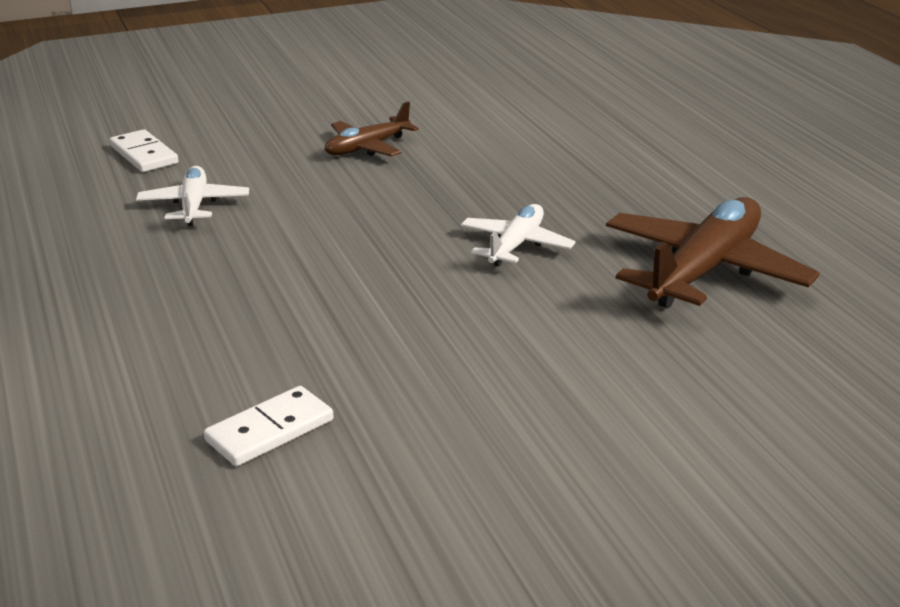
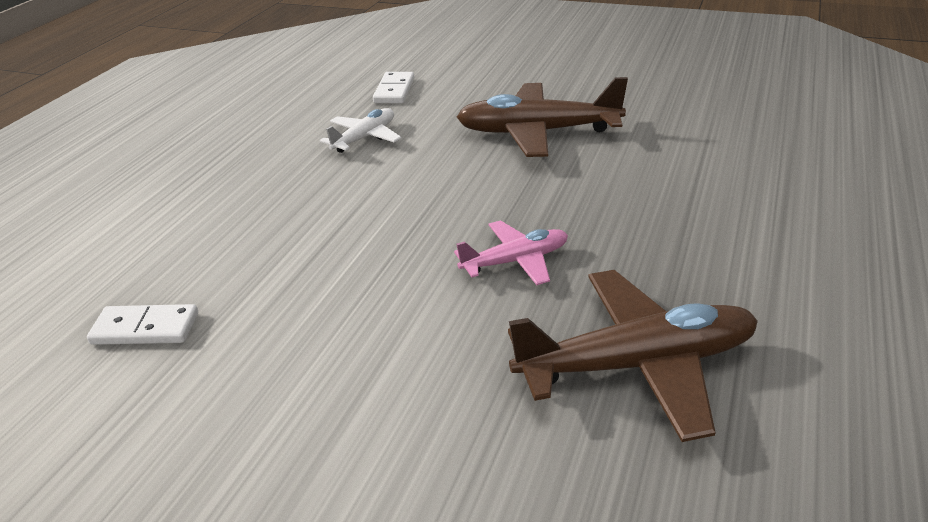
camera: 45 degrees right, 5 degrees up
(367, 147) = (537, 132): brown plane -> brown plane, size x1.79
(516, 245) = (516, 261): white plane -> pink plane

